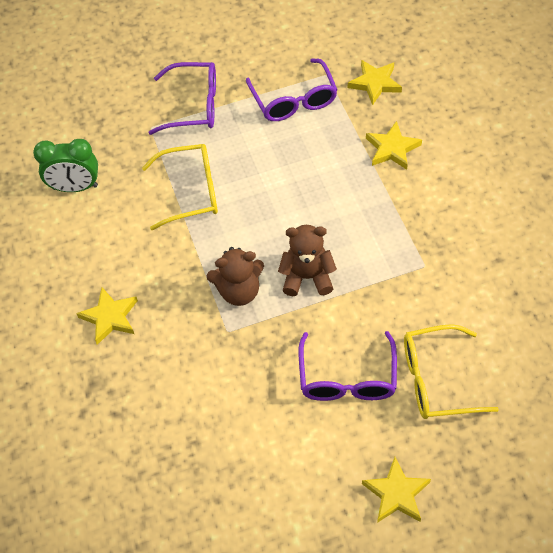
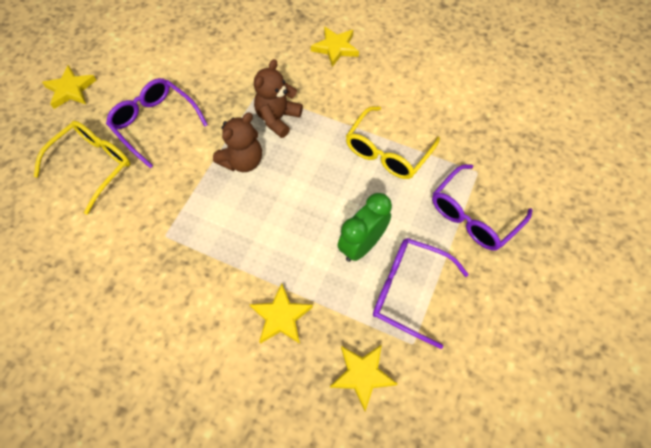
camera: 130 degrees right, 5 degrees up
(75, 187) = (461, 94): green clock -> green clock (362, 245)

